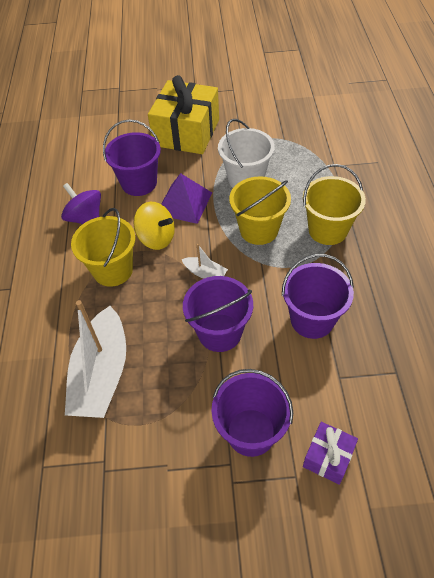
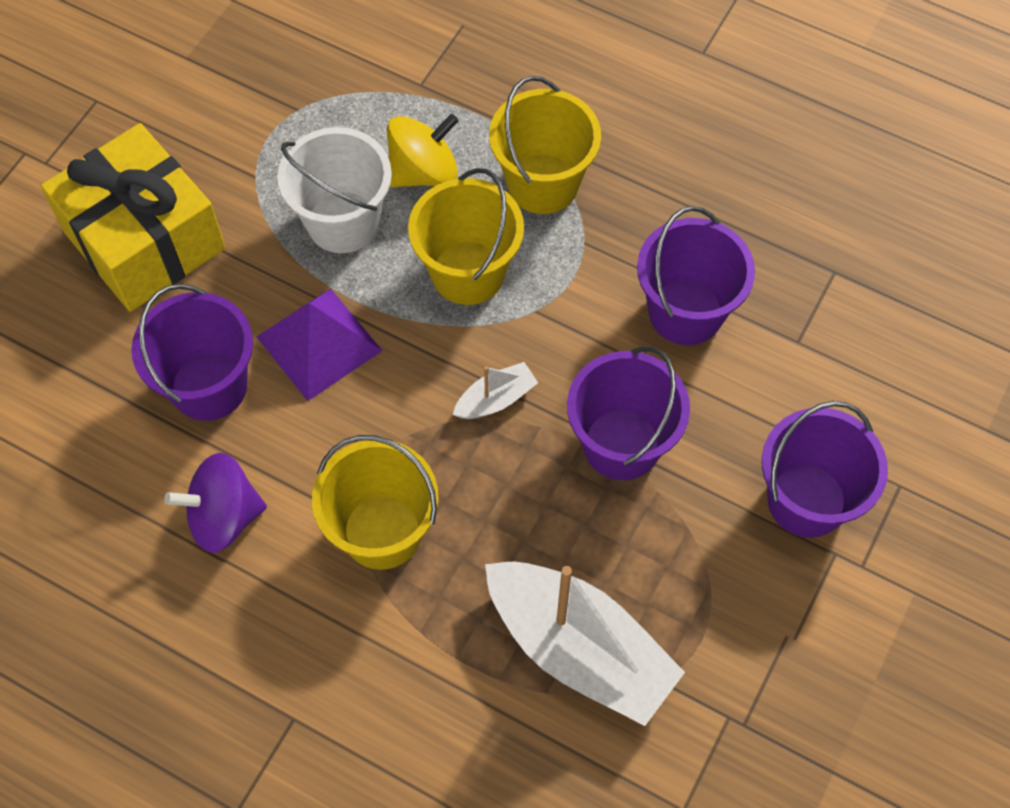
camera: 60 degrees left, 10 degrees up
(156, 238) = (365, 428): yellow spinning top -> yellow spinning top (423, 172)
(328, 457) = (898, 431): purple gift -> none

